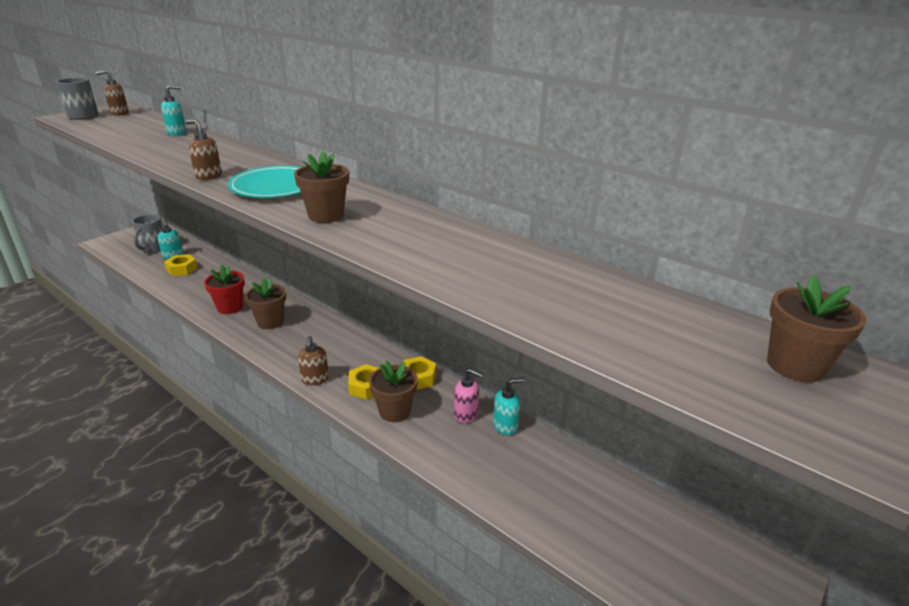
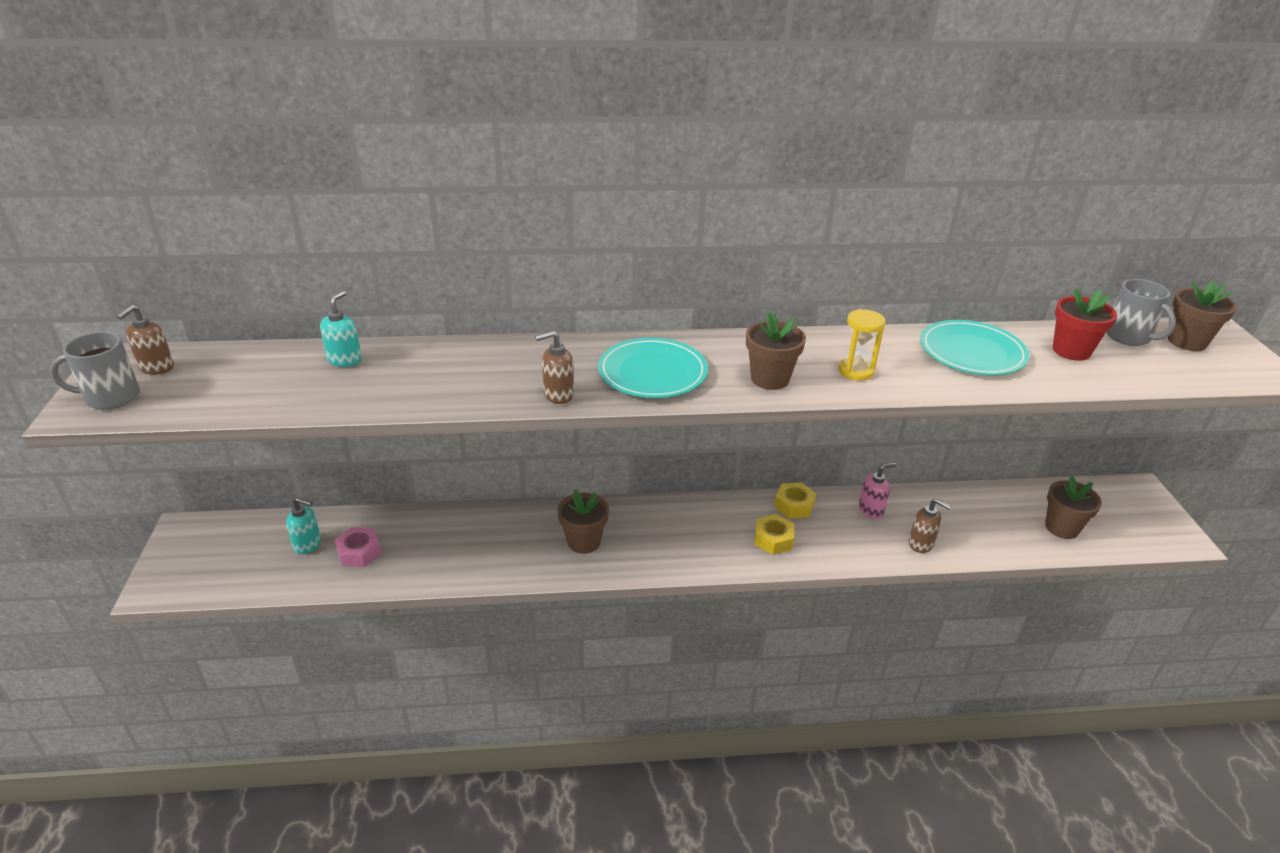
camera: 45 degrees left, 5 degrees up
(153, 248) = (256, 552): grey mug -> grey mug (1128, 337)
(182, 269) = (359, 552): yellow nut -> pink nut
(230, 307) = (512, 555): red flower pot -> red flower pot (1071, 351)
(315, 379) = (726, 562): brown soap dispenser -> brown soap dispenser (921, 544)
(390, 236) = (856, 371): none -> yellow hourglass
(394, 411) = (826, 543): brown flower pot -> brown flower pot (1062, 528)
(505, 426) = (905, 500): turquoise soap dispenser -> none
(513, 266) = (972, 352): none -> turquoise plate

